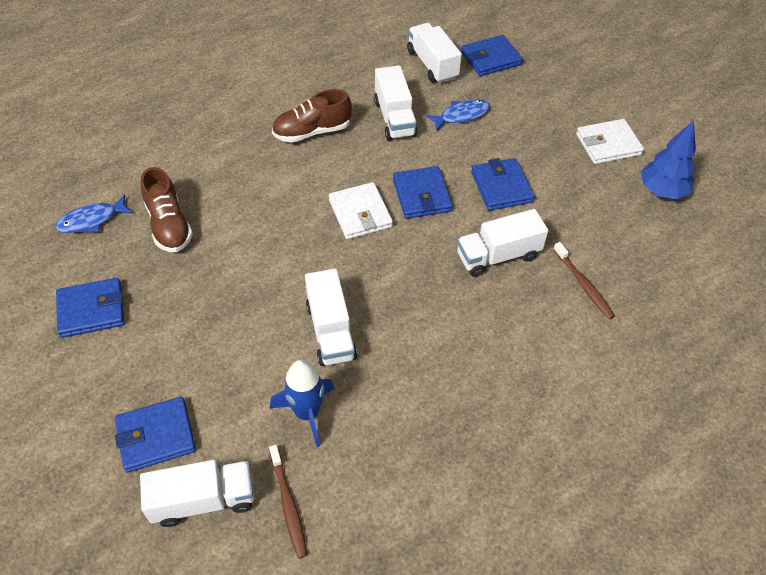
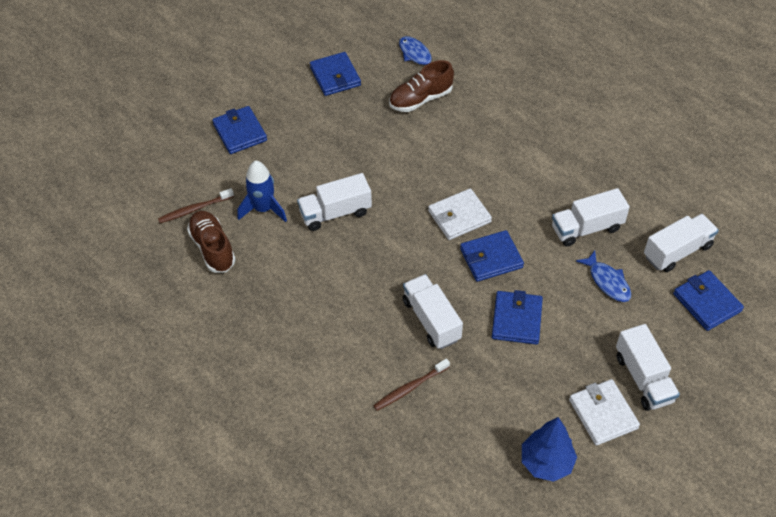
camera: 85 degrees right, 0 degrees up
(203, 500) = (196, 165): white truck -> white truck (643, 378)
(312, 132) = (550, 170): brown shoe -> brown shoe (213, 248)
(501, 187) = (517, 319): blue wallet -> blue wallet turned 60 degrees counterclockwise

